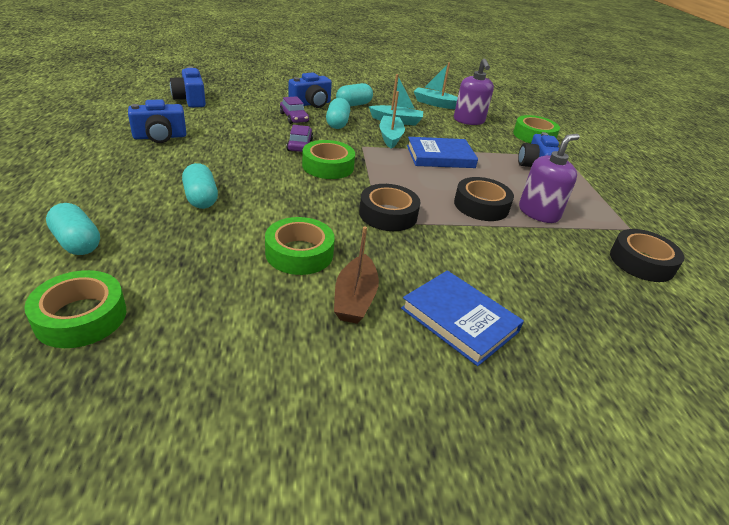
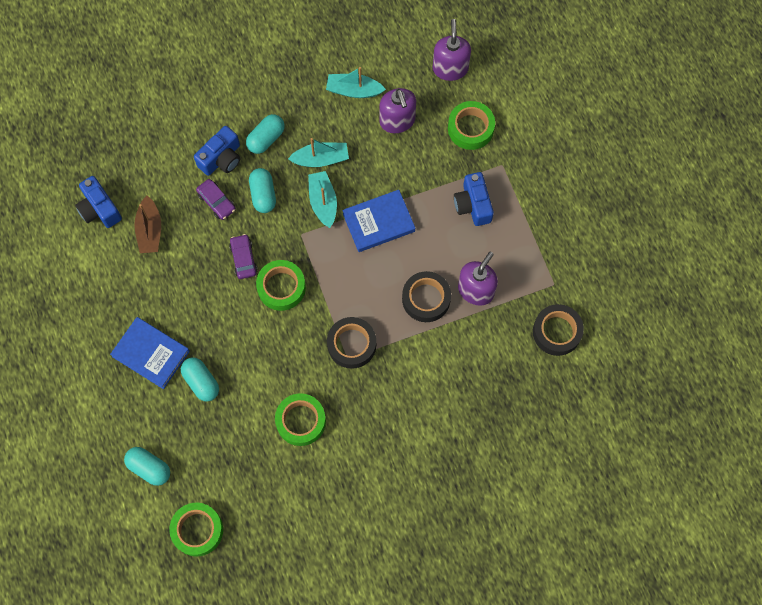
camera: 10 degrees left, 35 degrees up
(160, 137) = (116, 299): blue camera -> none
(355, 299) = (352, 454): brown boat -> brown boat (150, 230)
(459, 320) = (423, 450): blue book -> blue book (151, 354)
(517, 112) = (450, 68): none -> purple soap dispenser

